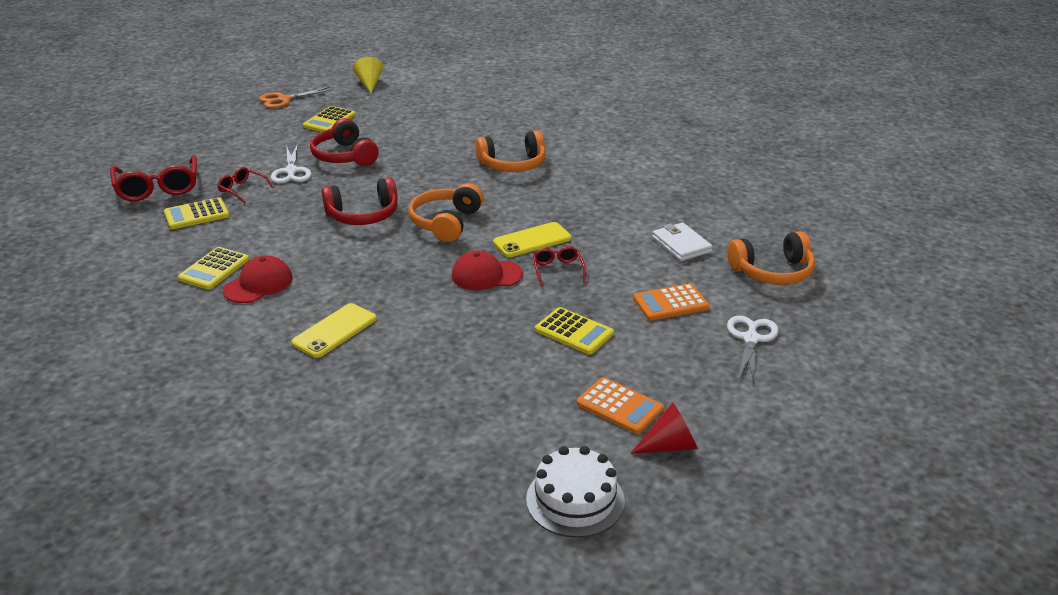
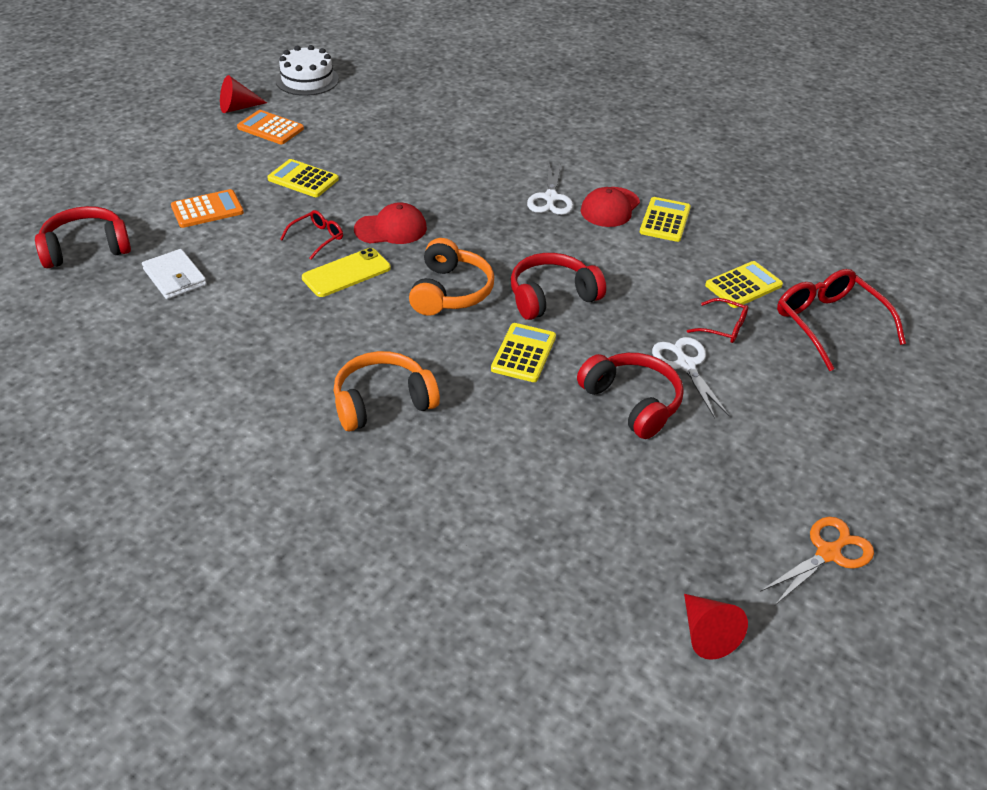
camera: 170 degrees right, 10 degrees up
(329, 120) = (707, 492): yellow calculator -> yellow calculator (523, 353)
(334, 331) = (514, 170): yellow phone -> none
(369, 83) = (706, 634): yellow cone -> red cone
(558, 270) = (317, 238): red glasses -> red glasses turned 120 degrees counterclockwise
(751, 339) = (143, 181): white scissors -> white scissors (550, 198)
(772, 272) = (86, 248): orange headphones -> red headphones

